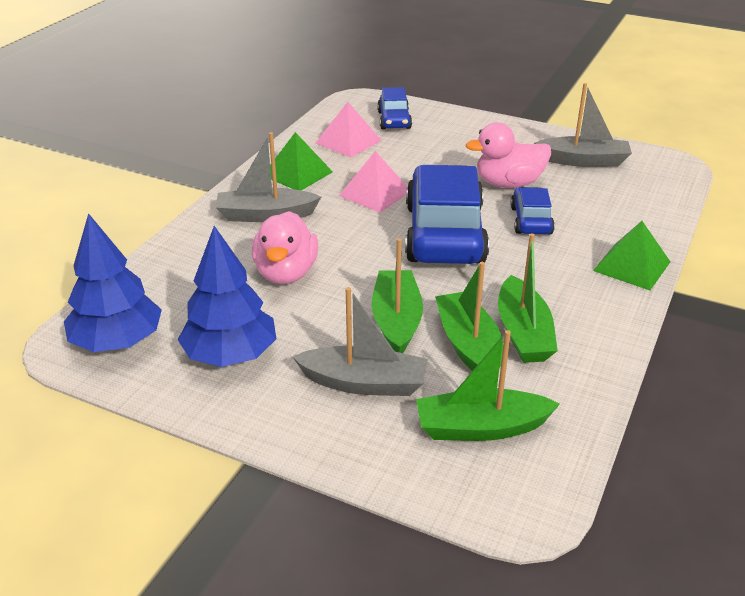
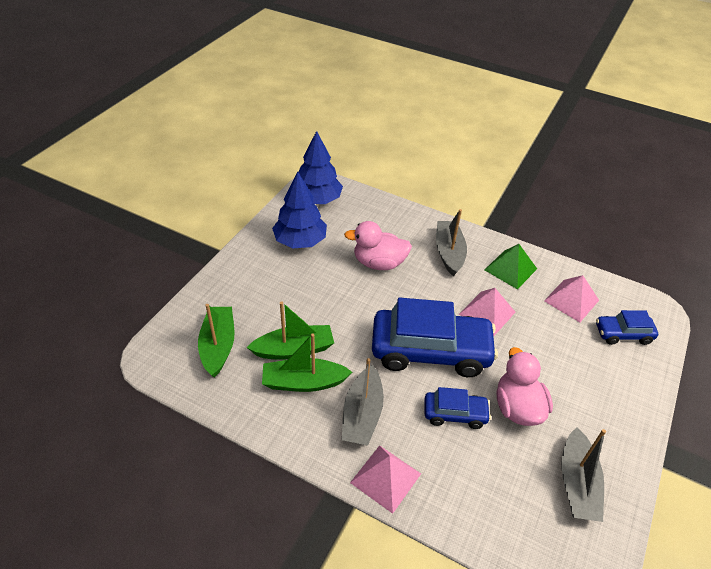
camera: 90 degrees right, 10 degrees up
(364, 383) = (267, 296): grey boat -> grey boat (362, 414)
(396, 321) = (324, 314): green boat -> none
(631, 266) = (385, 478): green pyramid -> pink pyramid

